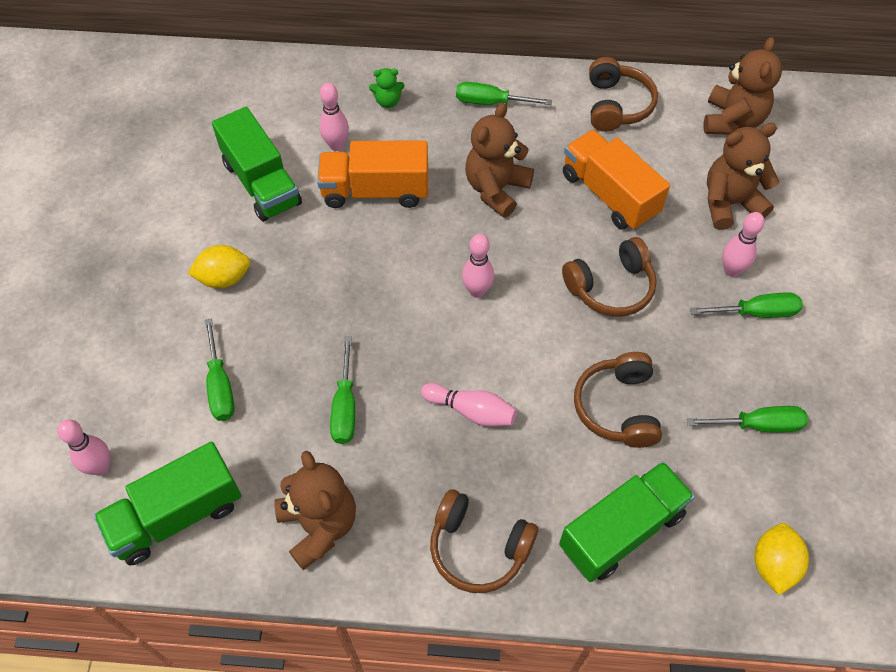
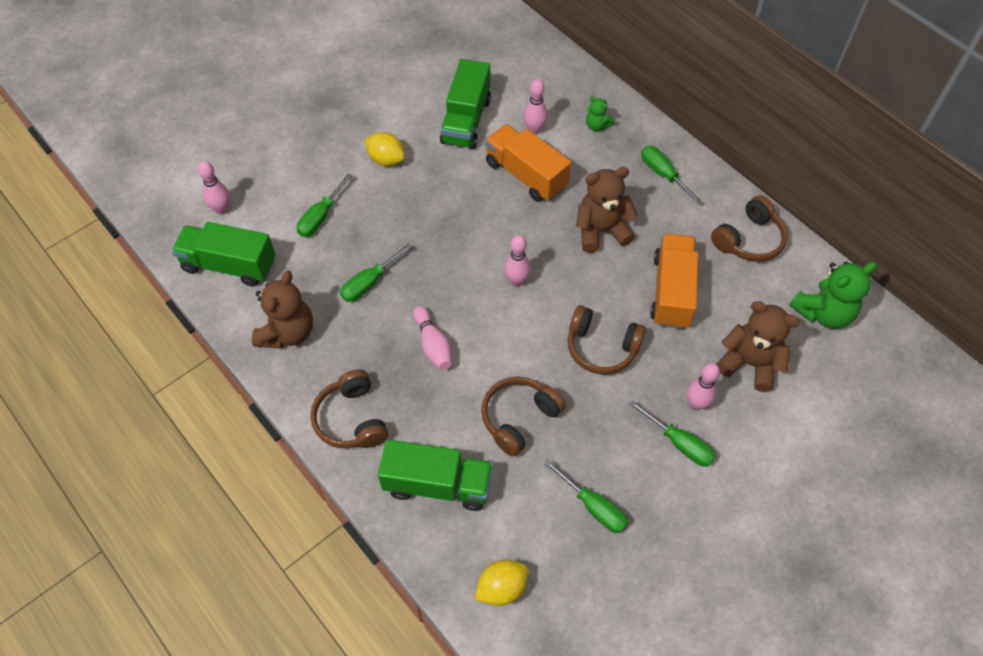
camera: 45 degrees right, 0 degrees up
(732, 121) = (823, 313): brown teddy bear -> green teddy bear

